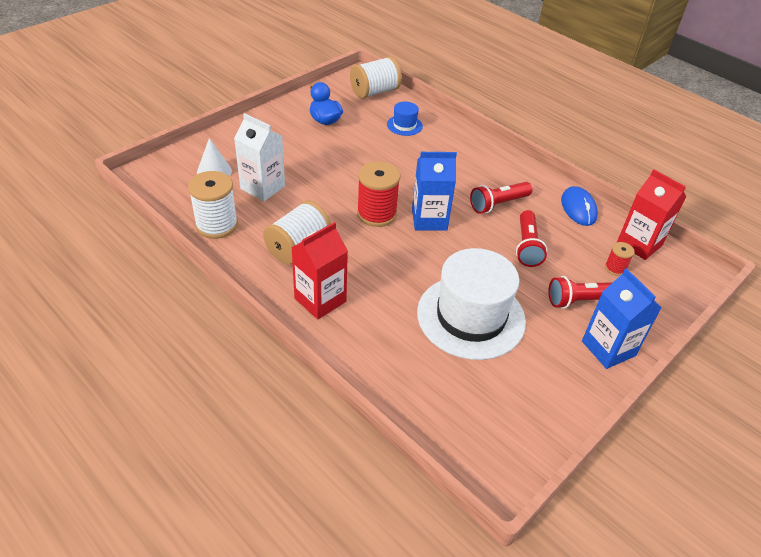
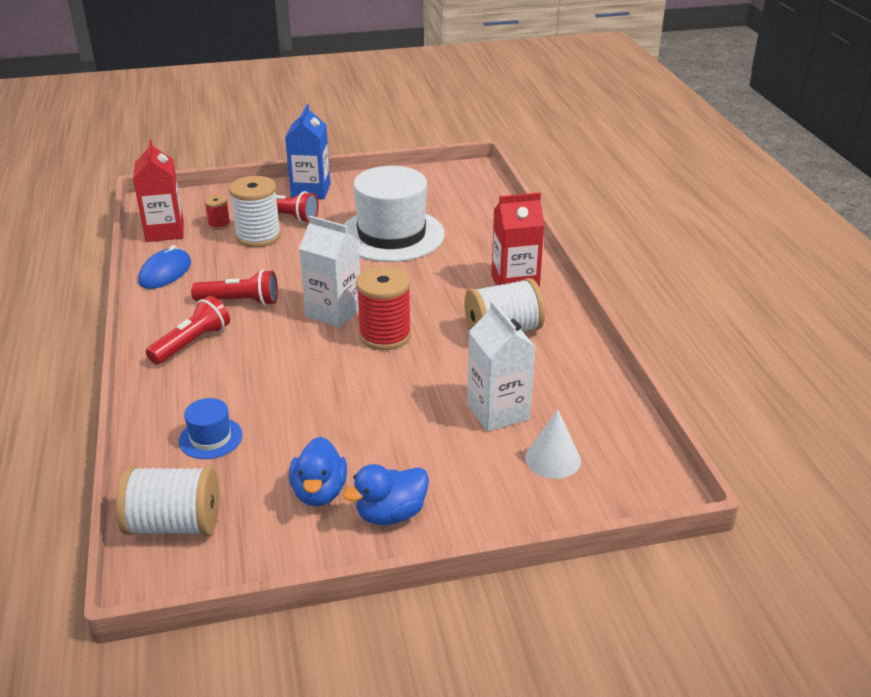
camera: 145 degrees left, 10 degrees down
(217, 225) = (584, 383): white spool -> white spool (258, 236)
(282, 122) = (391, 514): none -> blue duck
(429, 219) = (334, 312): blue carton -> white carton
(527, 246) = (270, 261): red flashlight -> red flashlight (192, 343)

